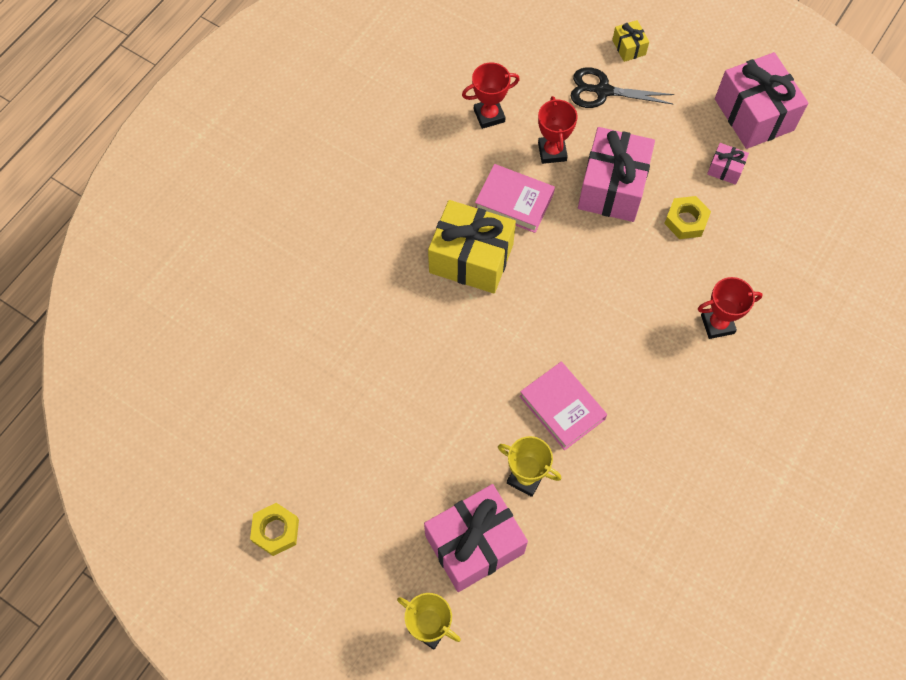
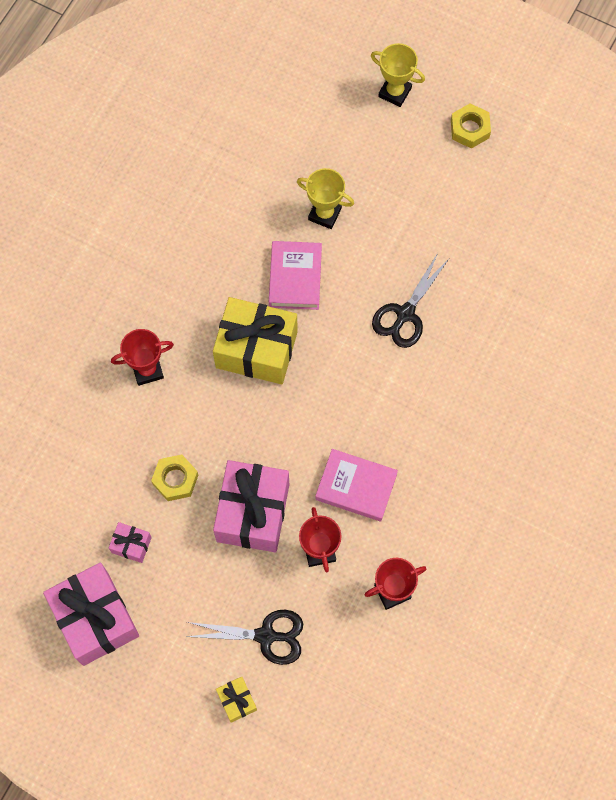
camera: 175 degrees right, 5 degrees up
(276, 531) = (536, 154): yellow nut -> yellow nut (469, 129)
(449, 359) = (405, 314): none -> black scissors
(471, 258) = (394, 419): yellow gift -> yellow gift (256, 349)
(474, 544) = (364, 157): pink gift -> none
(562, 407) = (295, 278): pink book -> pink book turned 45 degrees clockwise

